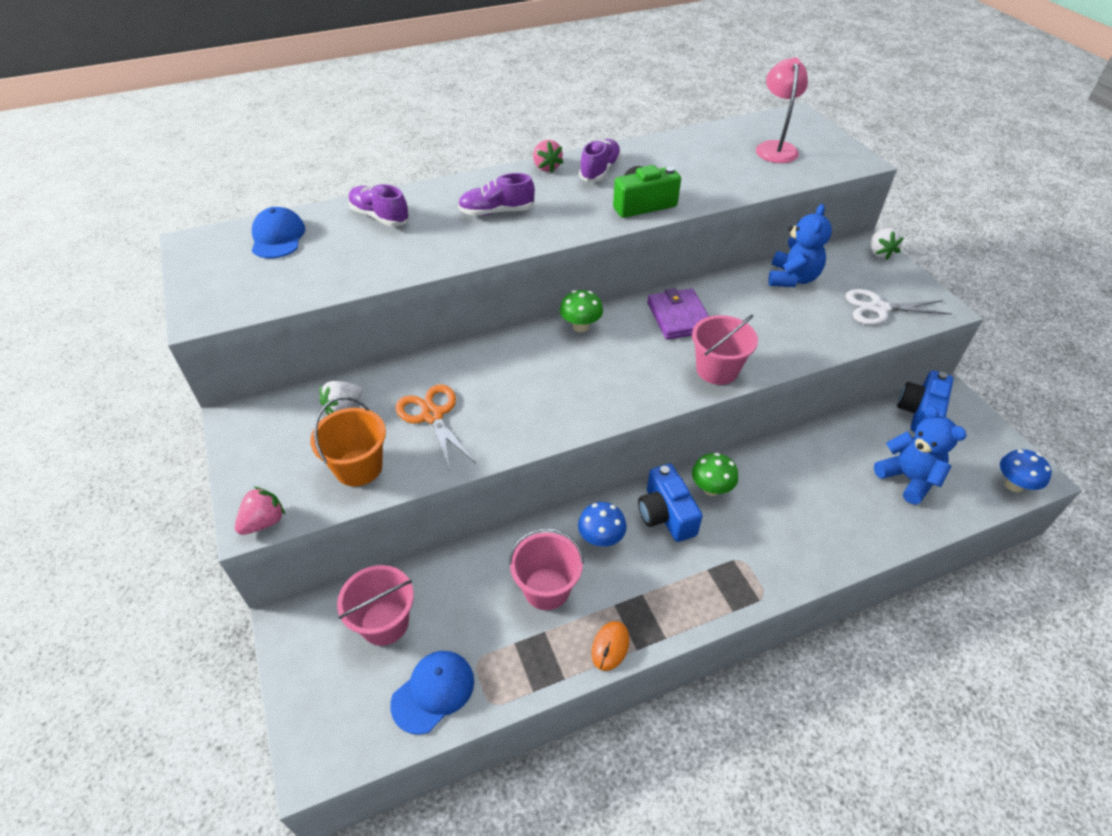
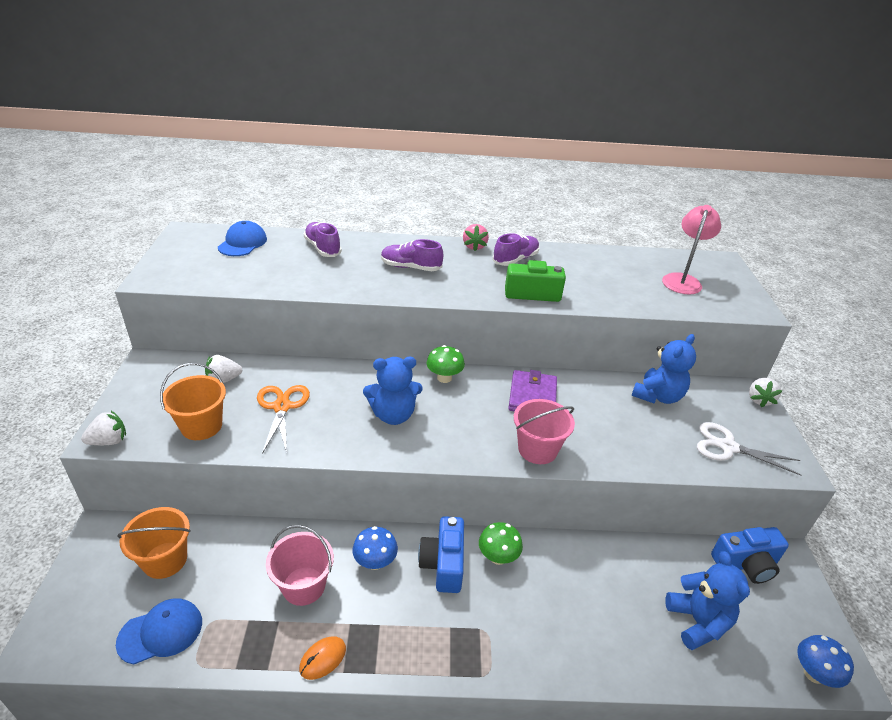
camera: 20 degrees right, 10 degrees down
(264, 522) = (109, 441): pink strawberry -> white strawberry
(384, 623) = (165, 560): pink bucket -> orange bucket
(556, 383) = (393, 415): none -> blue teddy bear
(920, 413) = (745, 564): blue camera -> blue camera turned 150 degrees counterclockwise

